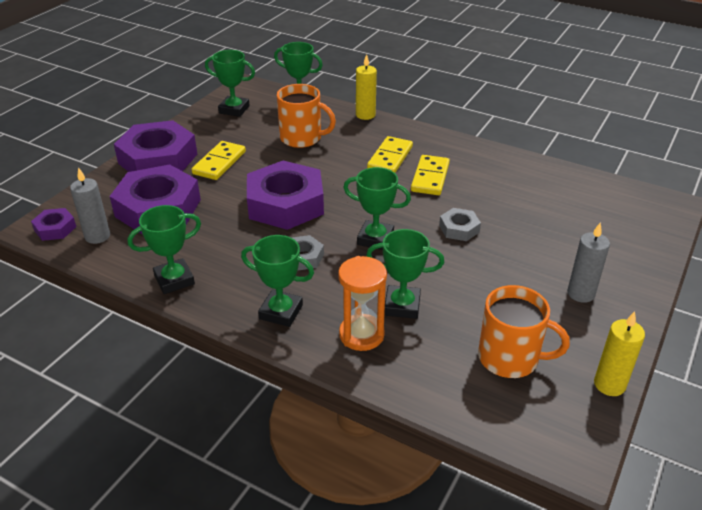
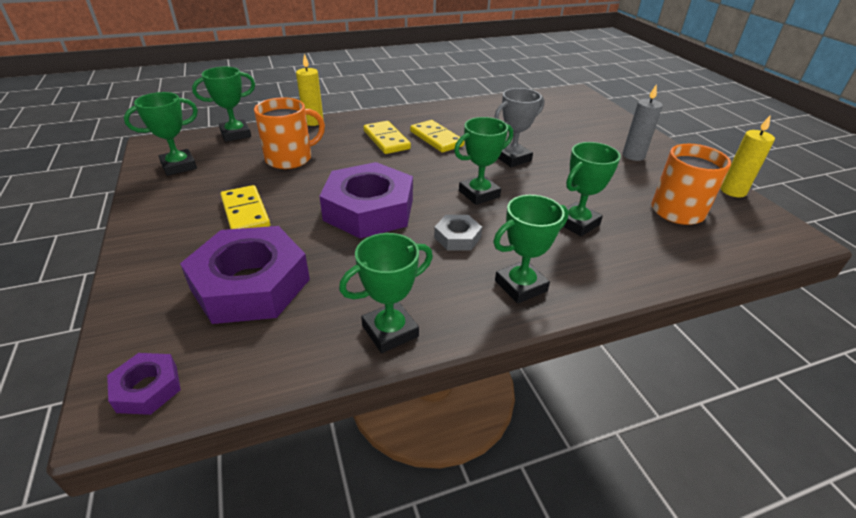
camera: 50 degrees left, 0 degrees up
(97, 236) = (225, 355): grey candle -> none
(158, 159) = (165, 244): purple nut -> none
(174, 280) = (390, 331): green trophy -> green trophy turned 45 degrees clockwise
(361, 335) = (595, 258): orange hourglass -> none
(459, 229) = (512, 158): grey nut -> grey trophy

